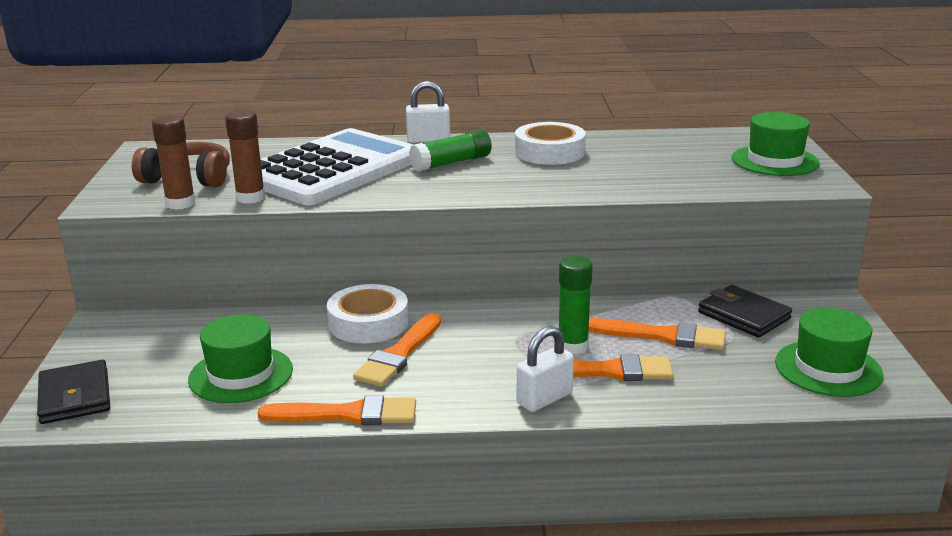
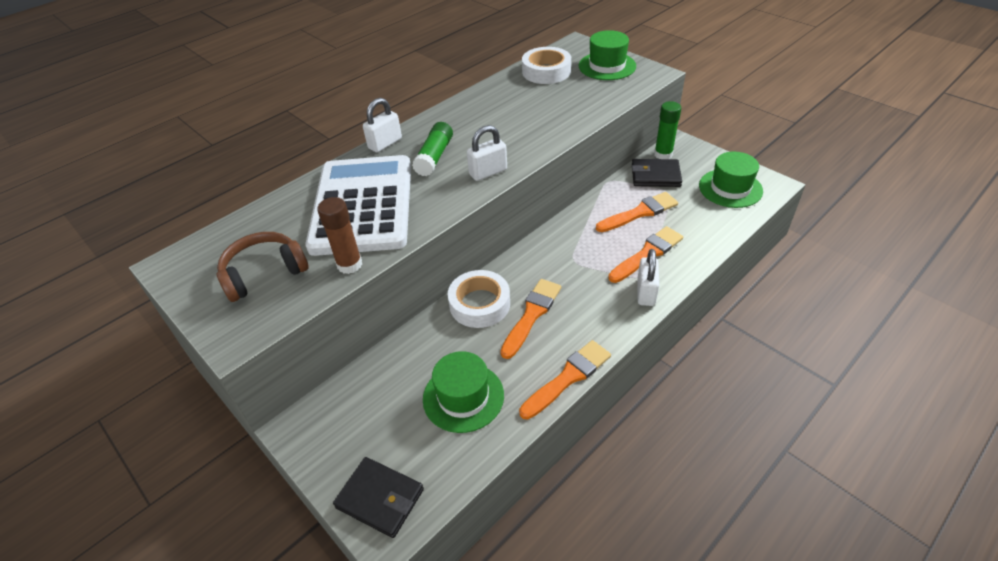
camera: 40 degrees left, 20 degrees up
(180, 204) = (304, 301): brown glue stick -> none
(399, 354) = (532, 315): orange brush -> orange brush turned 135 degrees counterclockwise
(476, 189) = (488, 172): none -> white padlock
(549, 152) = (479, 117): white tape -> white tape (546, 71)
(573, 346) = (609, 247): green glue stick -> green glue stick (663, 154)

